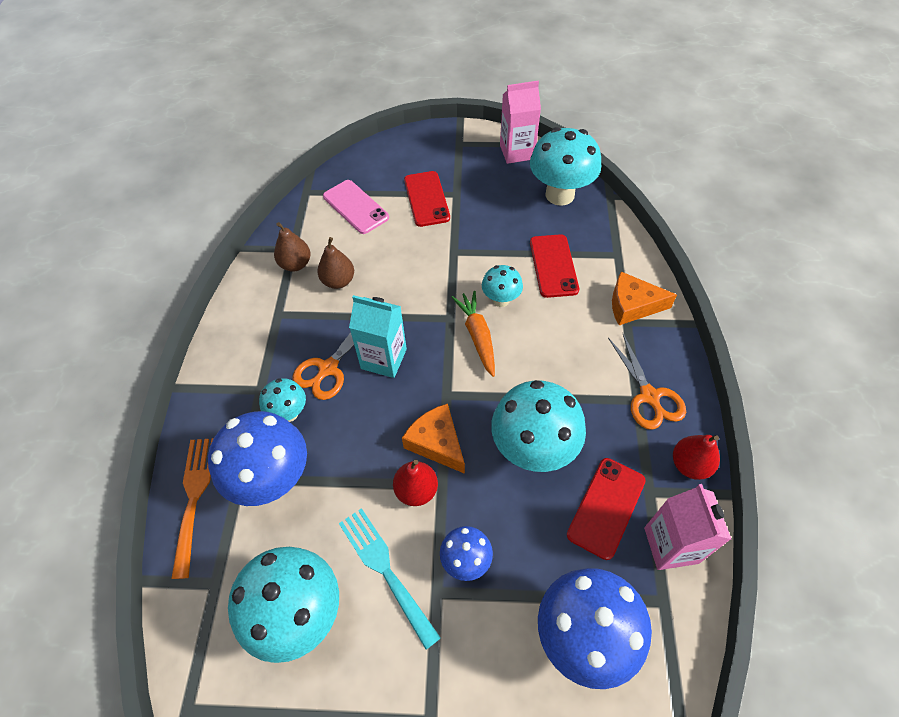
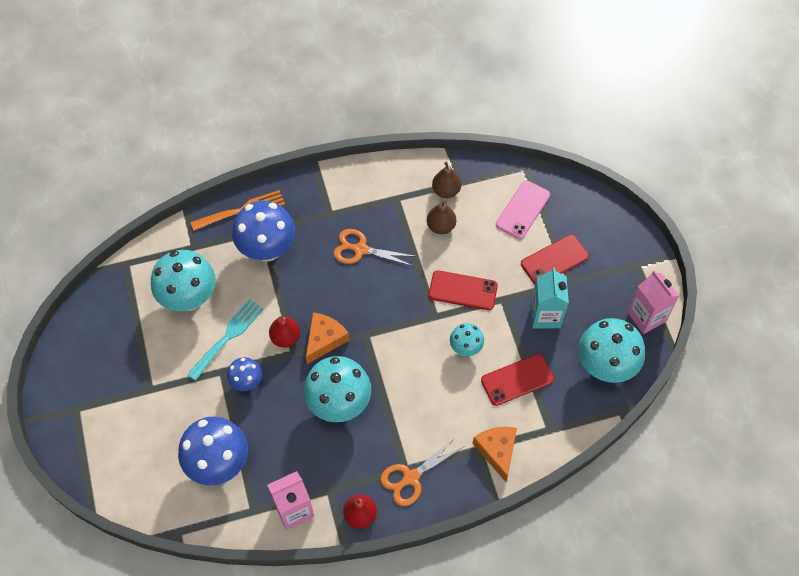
camera: 70 degrees right, 5 degrees up
(289, 413) = (317, 239): turquoise mushroom -> none
(384, 359) = (381, 283): turquoise carton -> turquoise carton (545, 315)
(477, 336) = (424, 341): orange carrot -> none
(606, 507) = (309, 462): red phone -> red phone (463, 290)

